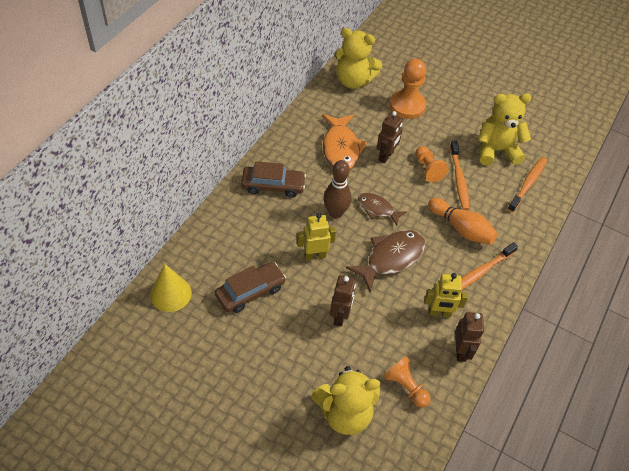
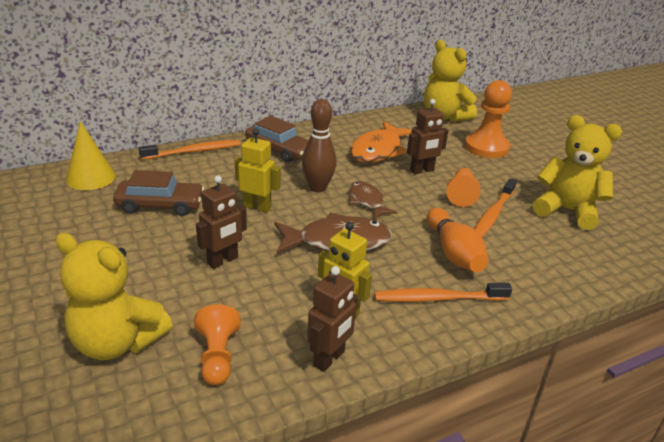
camera: 35 degrees right, 20 degrees down
(527, 184) = (586, 251): orange toothbrush -> orange toothbrush (193, 151)

